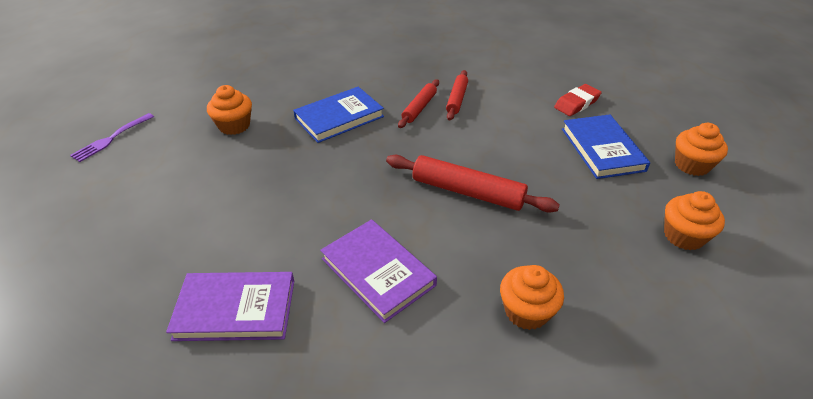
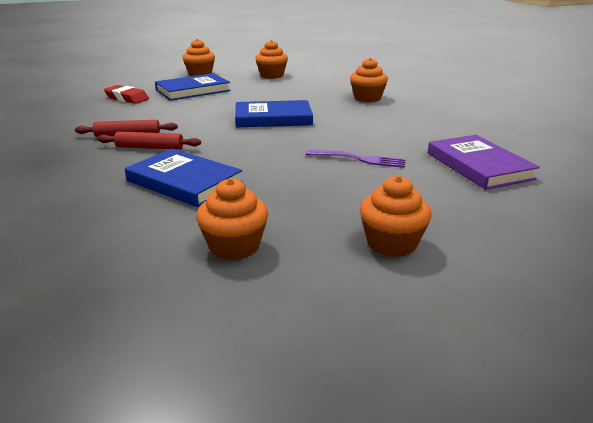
camera: 110 degrees left, 15 degrees down
(112, 138) = (342, 368): purple fork -> purple fork (359, 159)
(176, 188) = (391, 243): none -> orange cupcake
(378, 272) = (384, 132): purple book -> none
(467, 192) = (273, 118): red rolling pin -> blue book

